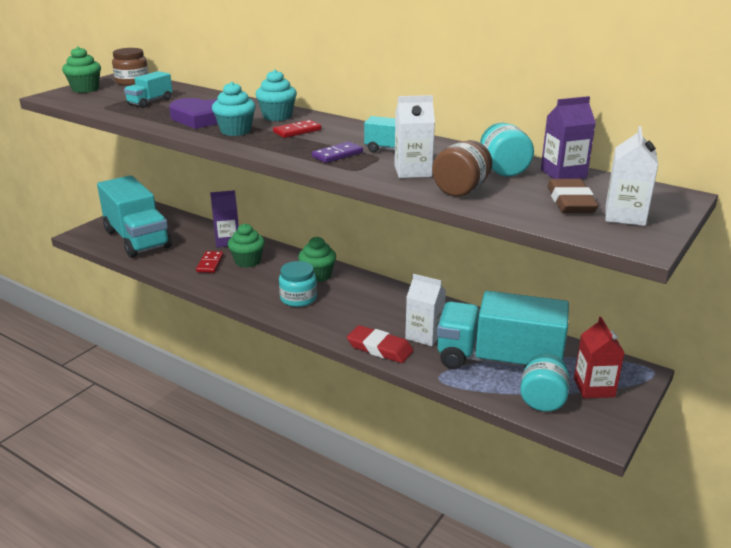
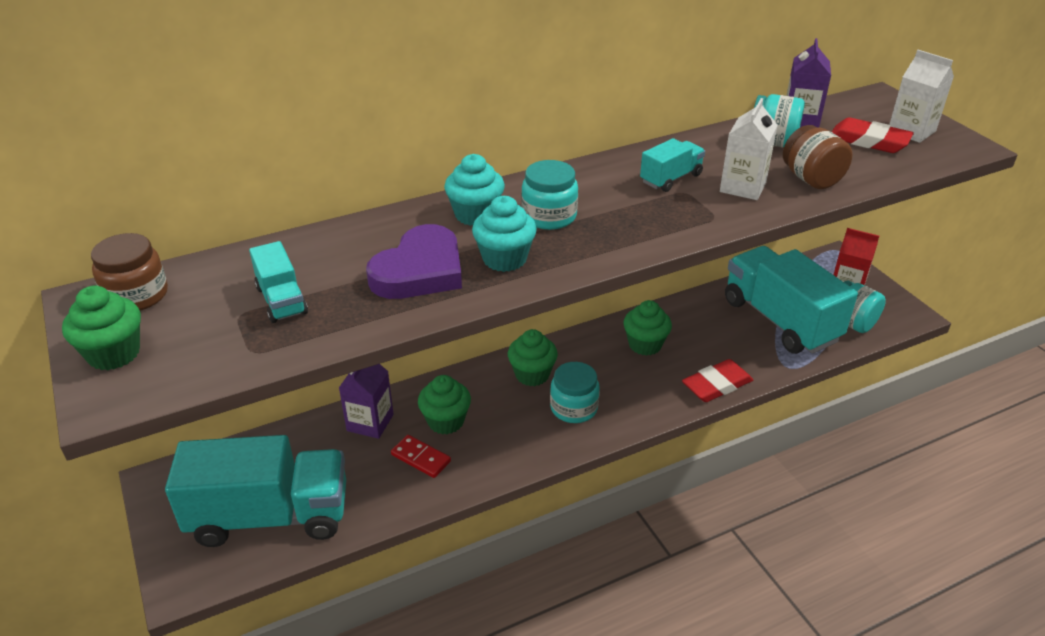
camera: 60 degrees left, 10 degrees up
(297, 131) = (549, 216): red domino -> turquoise jar
(337, 155) = (658, 214): purple domino -> none
(395, 307) = (645, 344): none -> green cupcake
(424, 335) = (711, 346): white carton -> none
(498, 360) = (780, 320): turquoise truck -> turquoise truck turned 105 degrees clockwise
(571, 201) = (869, 141): brown eraser -> red eraser

